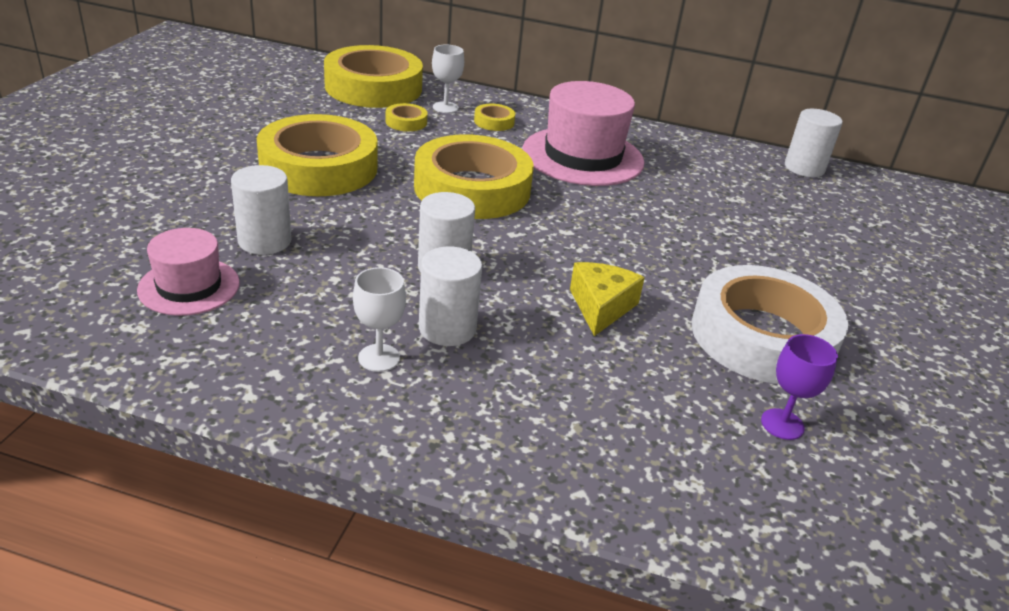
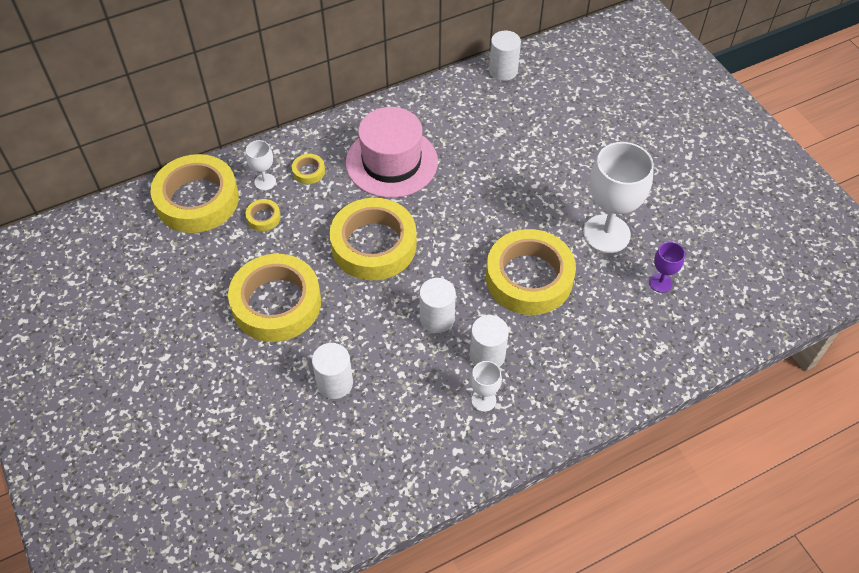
camera: 40 degrees left, 20 degrees up
(189, 286) = (348, 445): pink hat -> none
(601, 307) = (529, 278): yellow cheese -> yellow tape
(762, 336) = (606, 234): white tape -> white goblet

